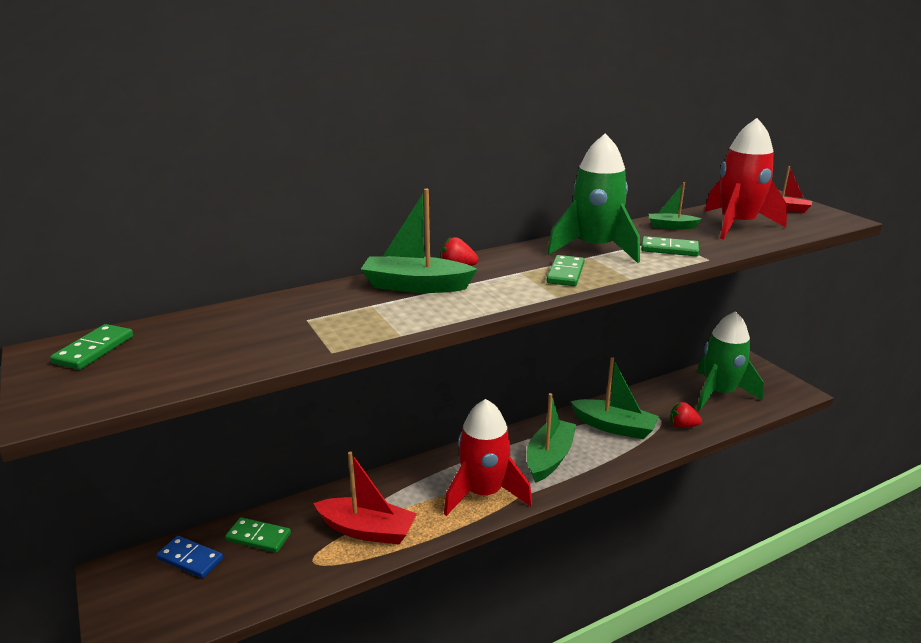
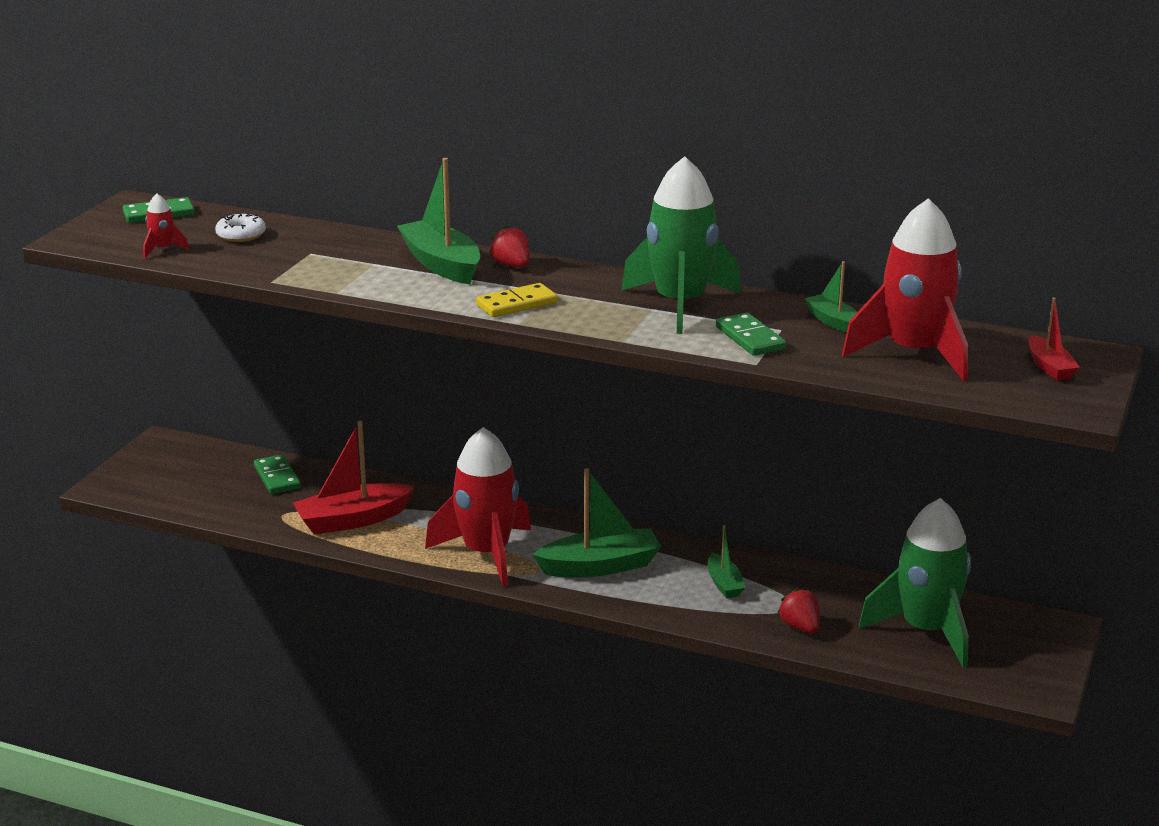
camera: 50 degrees right, 0 degrees up
(171, 374) = (163, 249): none -> red rocket
(190, 559) = (216, 463): blue domino -> none
(216, 332) = (241, 235): none -> white donut
(367, 530) = (352, 520): red boat -> red boat turned 90 degrees clockwise
(523, 287) = (517, 304): none -> yellow domino
(565, 273) = (583, 311): green domino -> none
(614, 427) = (724, 584): green boat -> green boat, size x0.55

